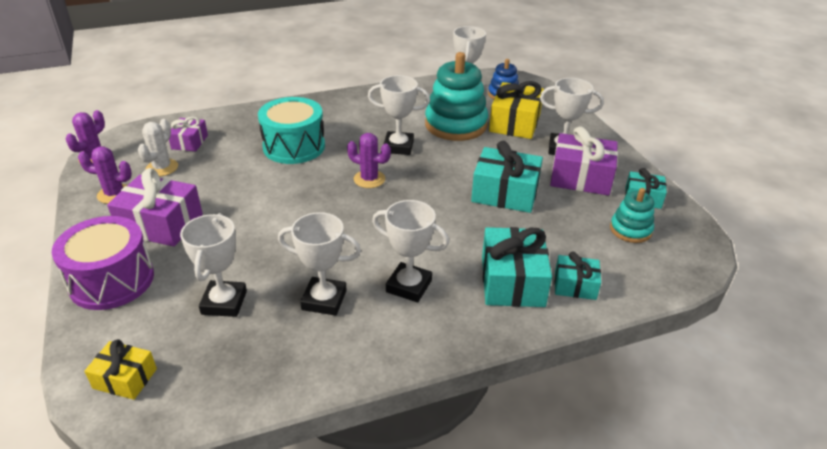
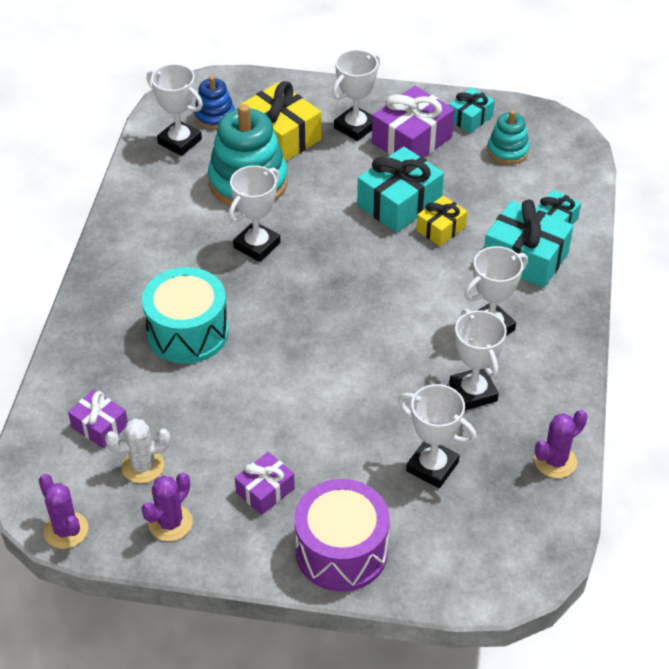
camera: 60 degrees left, 10 degrees up
(125, 378) = (494, 562): yellow gift -> yellow gift (441, 229)
(161, 224) = (265, 490): purple gift -> purple gift, size x0.58
(162, 168) = (143, 466): white cactus -> white cactus turned 60 degrees counterclockwise
(324, 300) = (473, 392): white trophy -> white trophy turned 60 degrees counterclockwise
(369, 179) = (302, 292): purple cactus -> purple cactus (555, 461)

